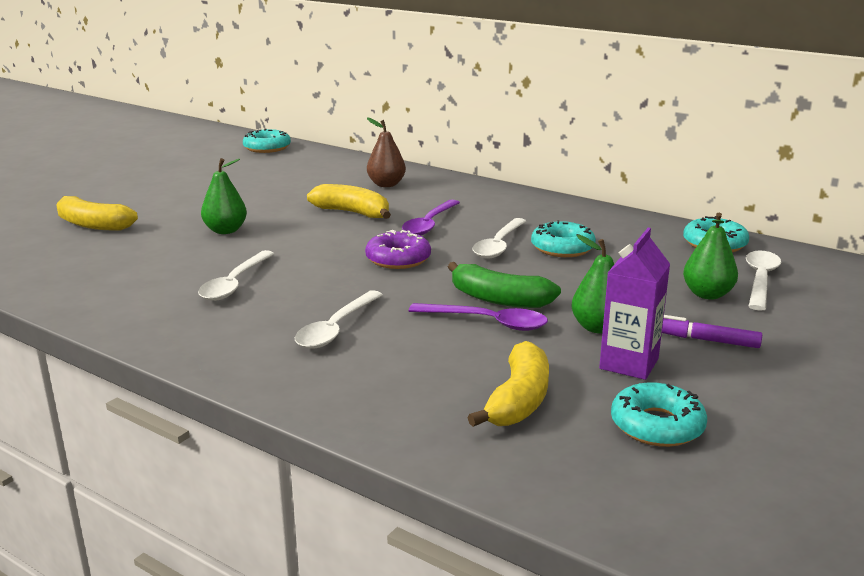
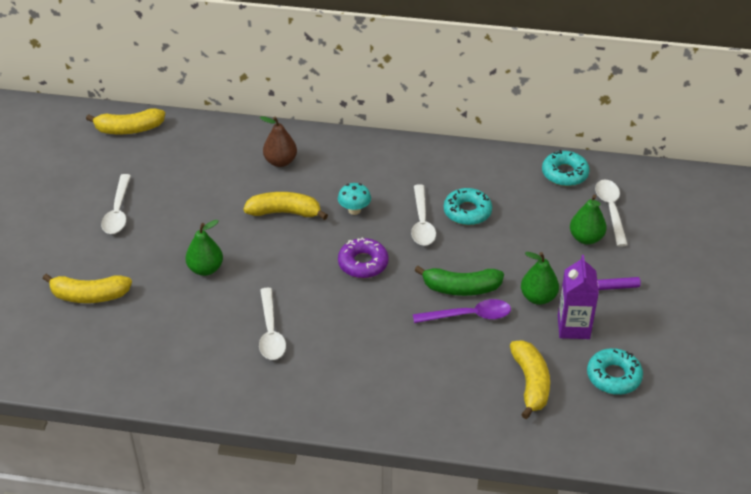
camera: 25 degrees left, 20 degrees up
(267, 148) = (129, 129): turquoise donut -> yellow banana
(336, 328) = (378, 356): white spoon -> white spoon (118, 211)
(429, 224) = (354, 210): purple spoon -> turquoise mushroom

